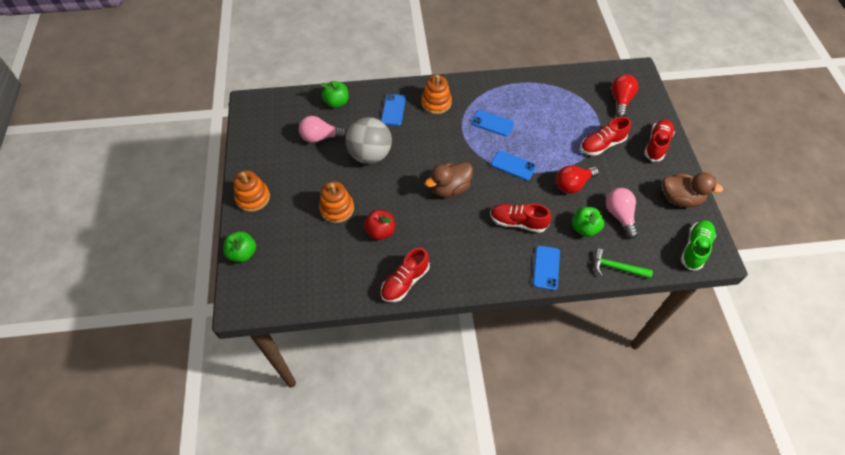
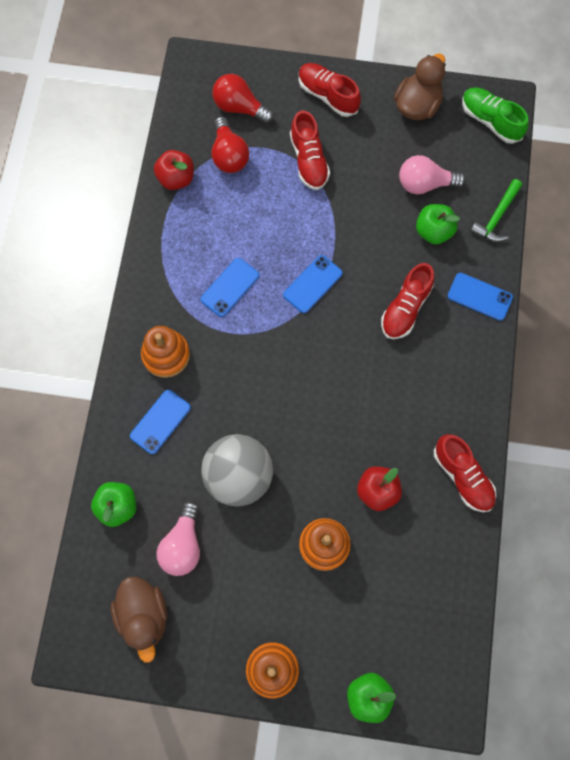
camera: 75 degrees left, 15 degrees up
(393, 110) = (160, 421): blue phone -> blue phone turned 75 degrees counterclockwise
(449, 188) = (329, 379): brown duck -> brown duck (143, 615)
(554, 81) = (176, 178): none -> red apple
(573, 184) = (363, 220): red light bulb -> red light bulb (229, 155)

